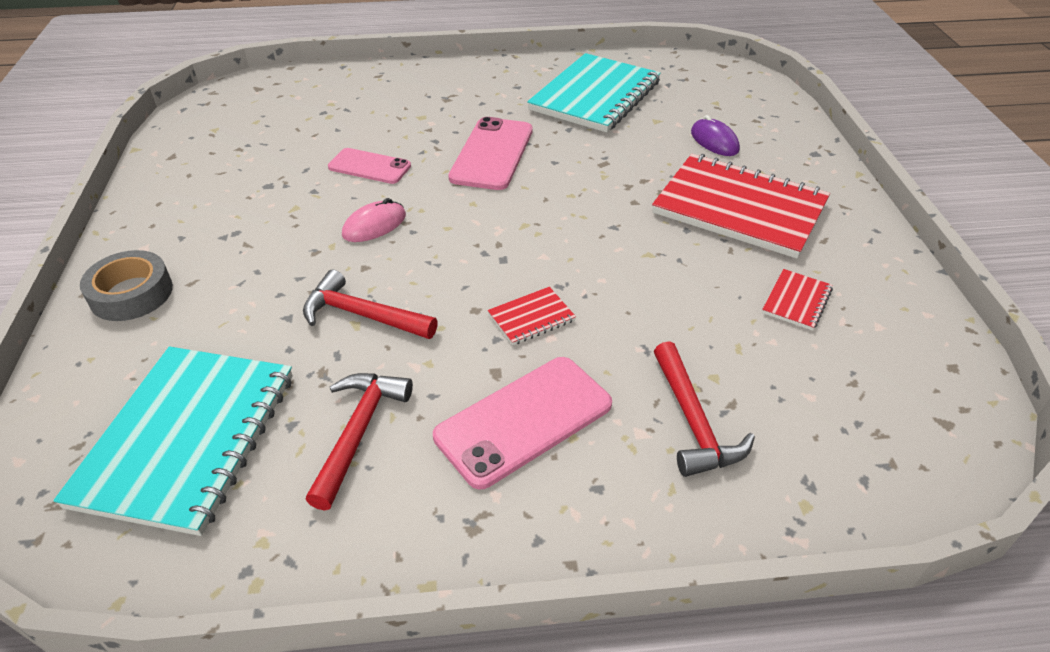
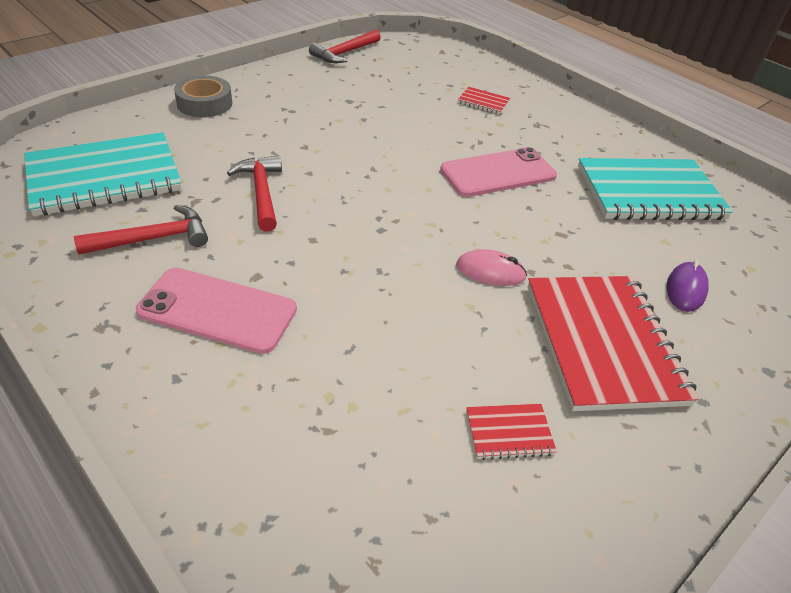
camera: 50 degrees right, 0 degrees up
(369, 166) = (415, 128): pink phone -> none
(374, 225) = (355, 157): pink mouse -> pink mouse (490, 271)
(531, 318) = (329, 270): red notebook -> red notebook (483, 102)
(693, 422) = (287, 411): red hammer -> red hammer (344, 53)

